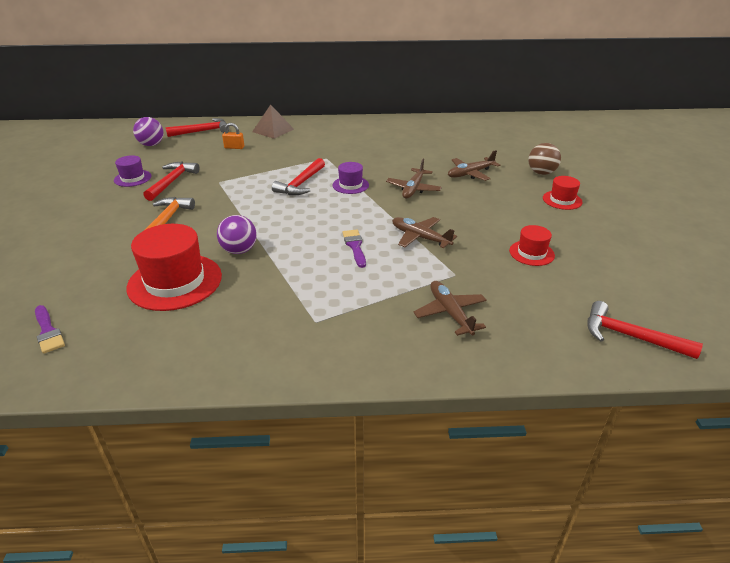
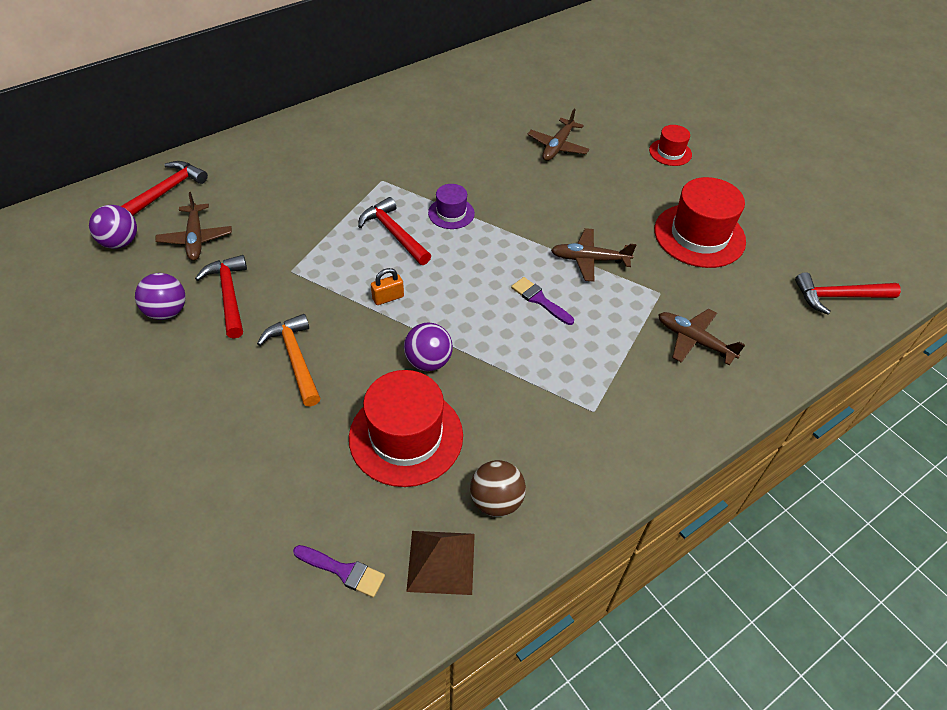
camera: 35 degrees left, 15 degrees up
(132, 178) = (167, 311): purple hat -> purple ball
(234, 147) = (245, 204): orange padlock -> orange padlock (388, 297)
(273, 130) = (264, 155): brown pyramid -> brown pyramid (441, 562)
(301, 184) = (394, 233): red hammer -> red hammer turned 150 degrees clockwise
(413, 189) = (521, 192): brown plane -> brown plane (195, 238)
(531, 253) = (699, 235): red hat -> red hat, size x1.93
(541, 173) = (622, 119): brown ball -> brown ball (496, 501)

